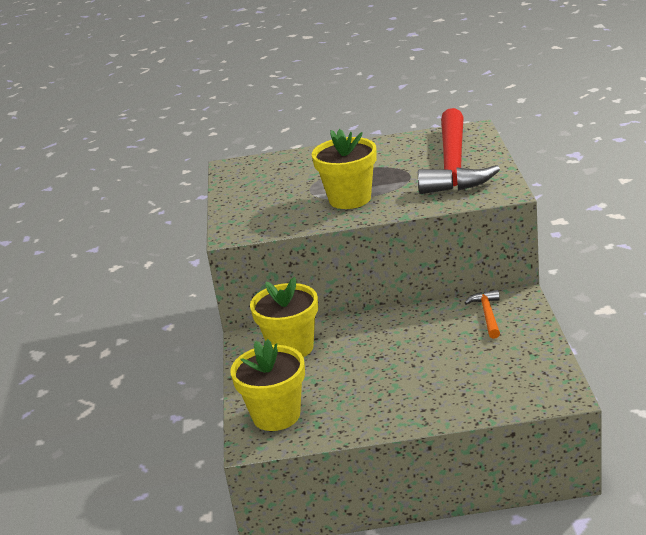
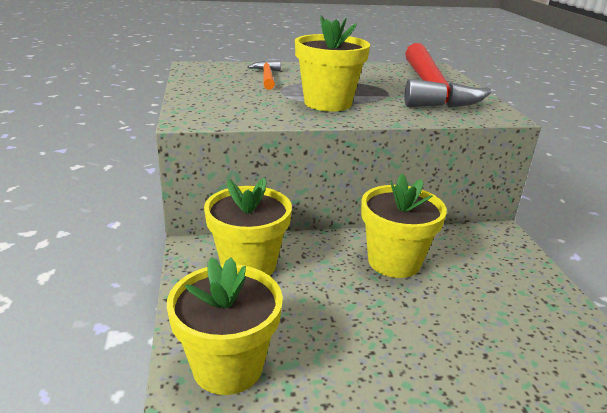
camera: 10 degrees left, 0 degrees up
(413, 333) = (394, 261): none -> yellow flower pot
(487, 315) = (473, 248): orange hammer -> orange hammer (267, 77)

